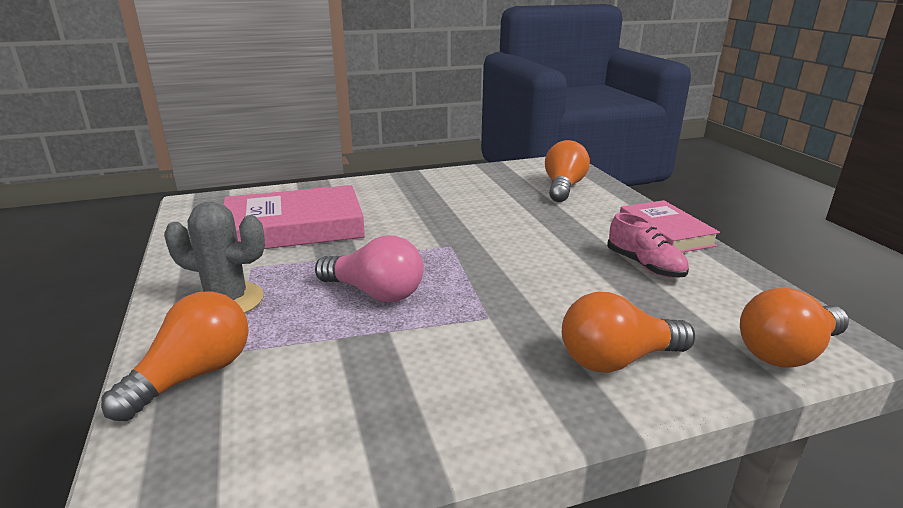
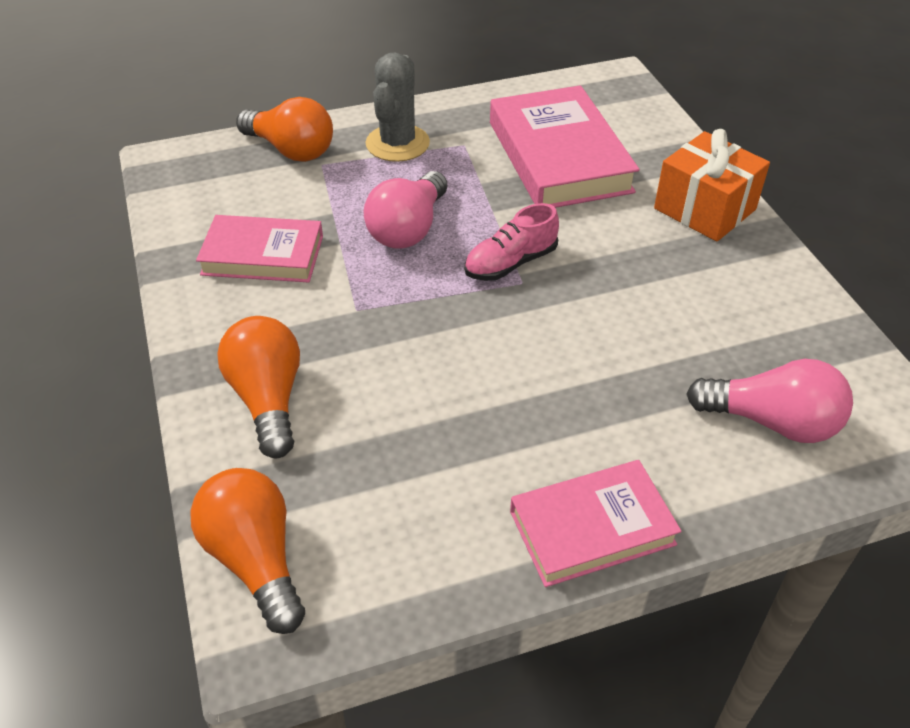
camera: 90 degrees right, 20 degrees up
(378, 188) = (704, 209): none -> orange gift
(403, 381) = (263, 255): none -> pink book
(563, 187) = (772, 422): orange light bulb -> pink light bulb
(645, 265) = (473, 471): pink shoe -> pink shoe (510, 263)

